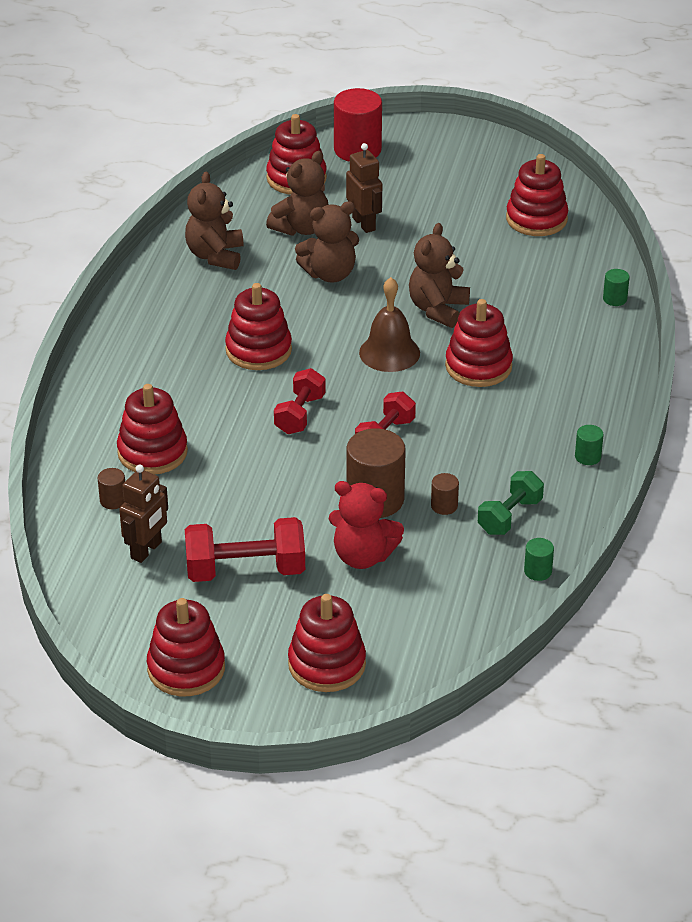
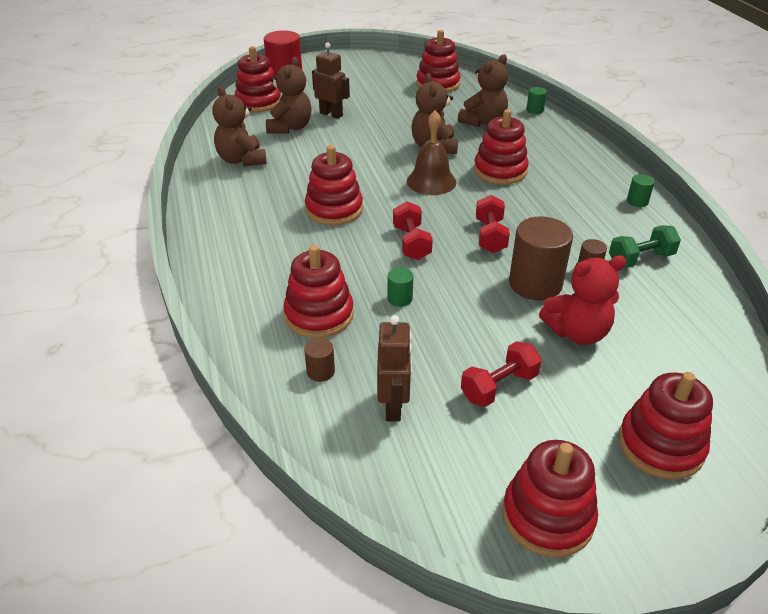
camera: 30 degrees left, 0 degrees up
(245, 570) = (499, 387): red dumbbell -> red dumbbell, size x0.65
(330, 274) = (338, 148): brown teddy bear -> brown teddy bear (483, 122)
(509, 516) = (640, 259): green dumbbell -> green dumbbell turned 60 degrees clockwise
(538, 571) = (709, 291): green cylinder -> green cylinder (400, 299)

